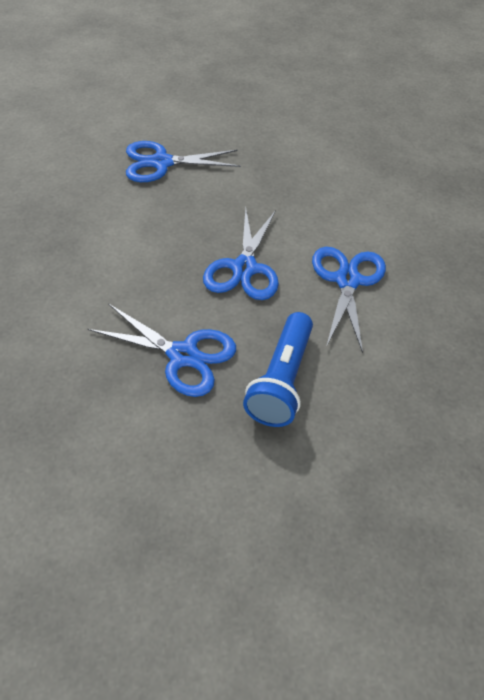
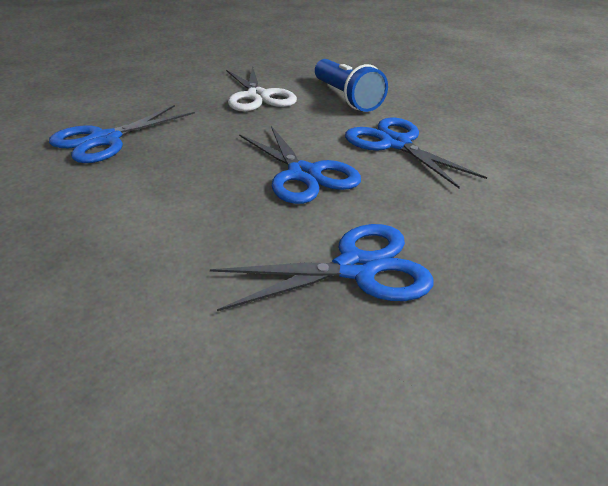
camera: 40 degrees left, 15 degrees down
(282, 381) = (468, 232): blue flashlight -> blue flashlight (346, 98)
(310, 170) = (257, 96): none -> white scissors

